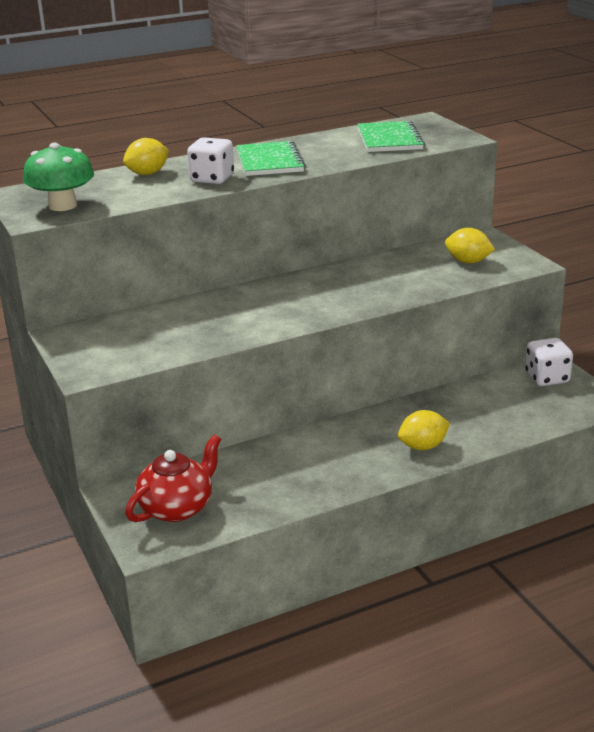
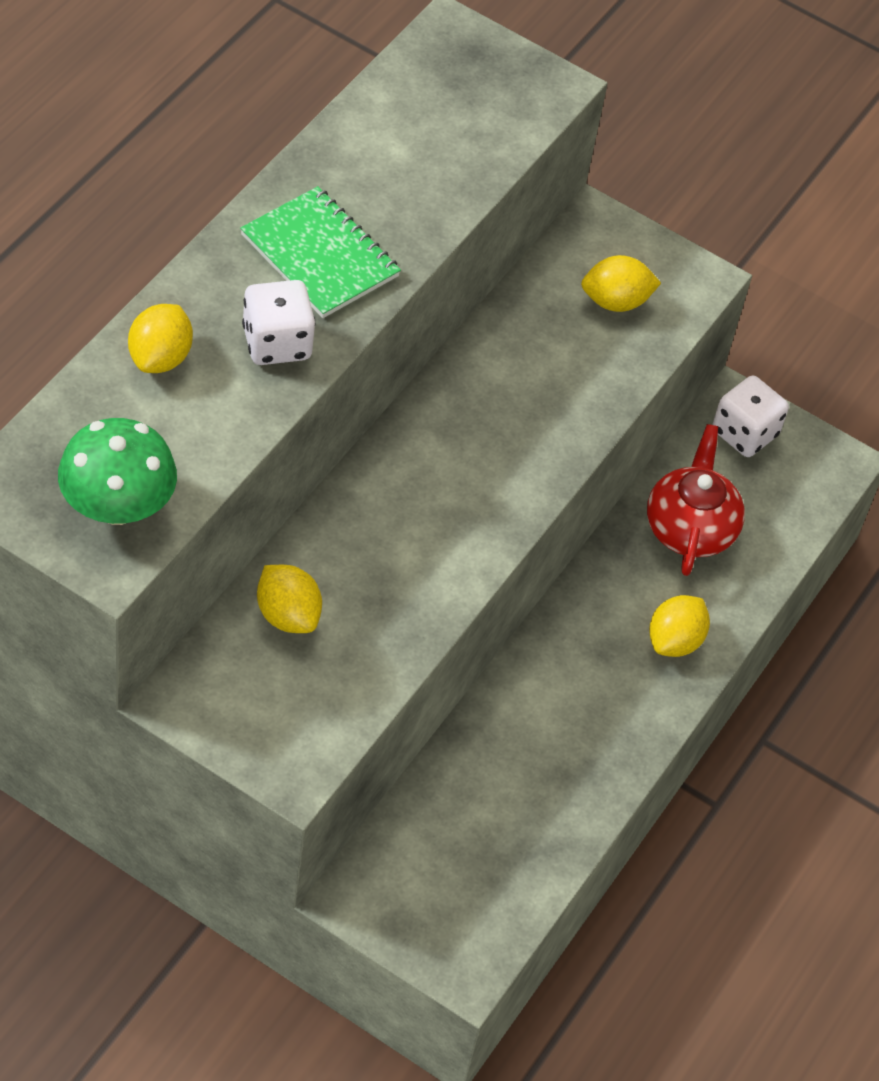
camera: 40 degrees left, 25 degrees up
(155, 321) = (287, 615): none -> yellow lemon
(177, 507) = (453, 887): red teapot -> red teapot (690, 527)
(389, 139) = (448, 122): green notebook -> none

